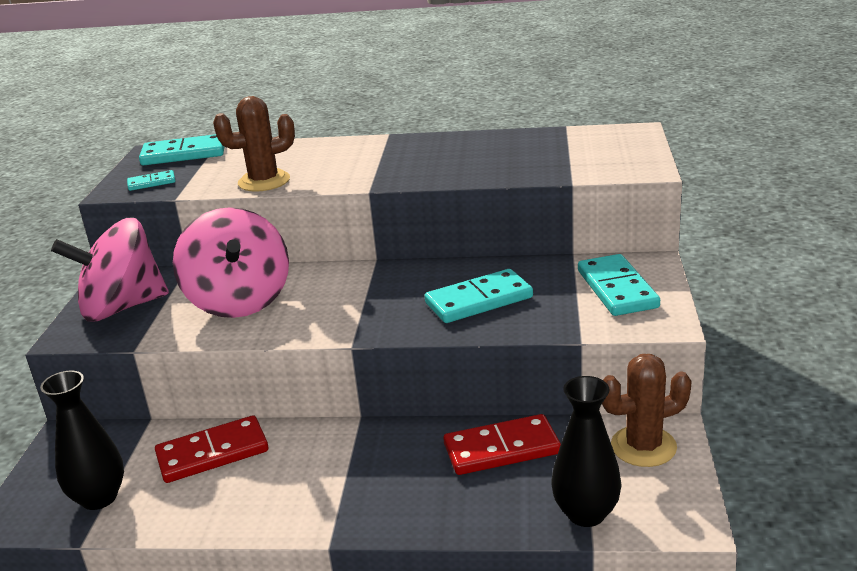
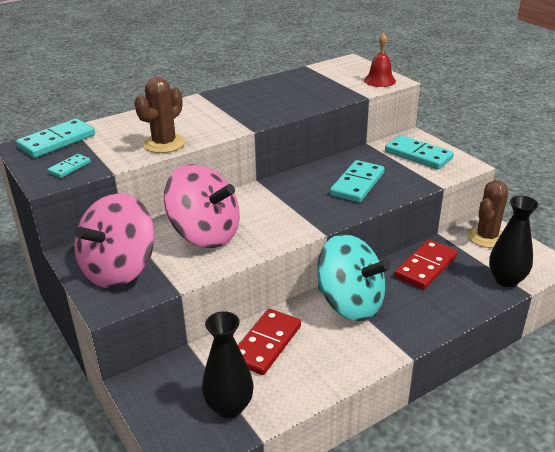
camera: 40 degrees left, 5 degrees up
(351, 451) = (350, 303): none -> turquoise spinning top
(627, 165) = (379, 80): none -> red bell

